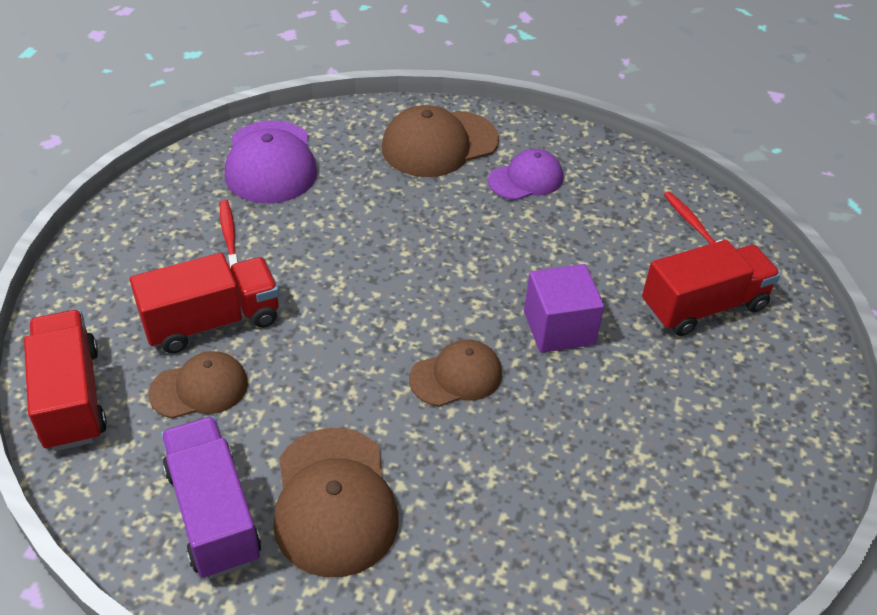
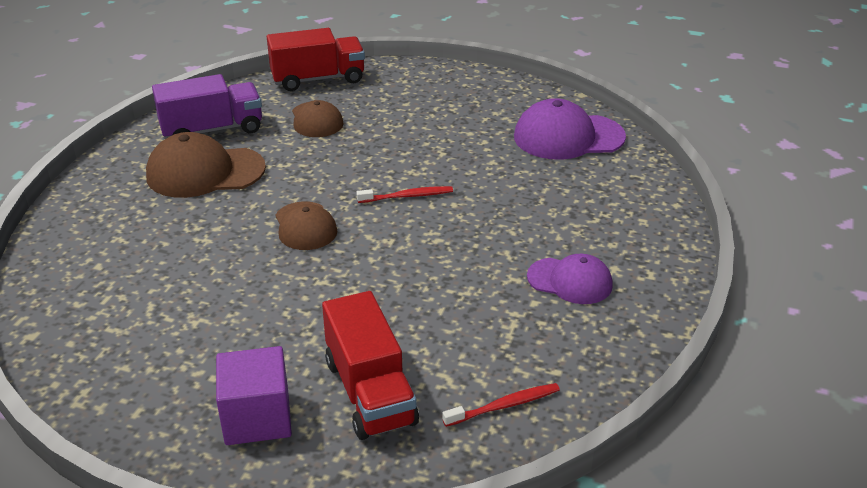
camera: 95 degrees right, 10 degrees down
(212, 322) = (378, 121): red truck -> none
(229, 237) = (471, 123): red toothbrush -> red toothbrush (407, 196)
(439, 144) = (617, 227): brown cap -> none
(526, 179) = (570, 281): purple cap -> purple cap turned 45 degrees counterclockwise
(559, 328) = (352, 286): purple cube -> purple cube (257, 418)

